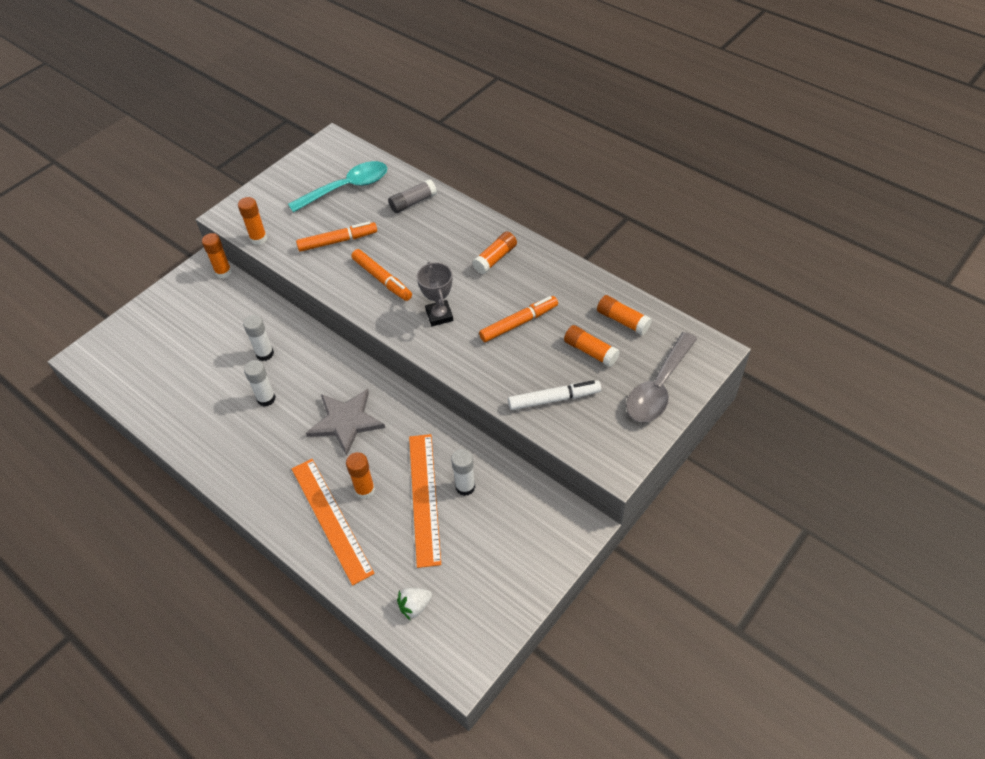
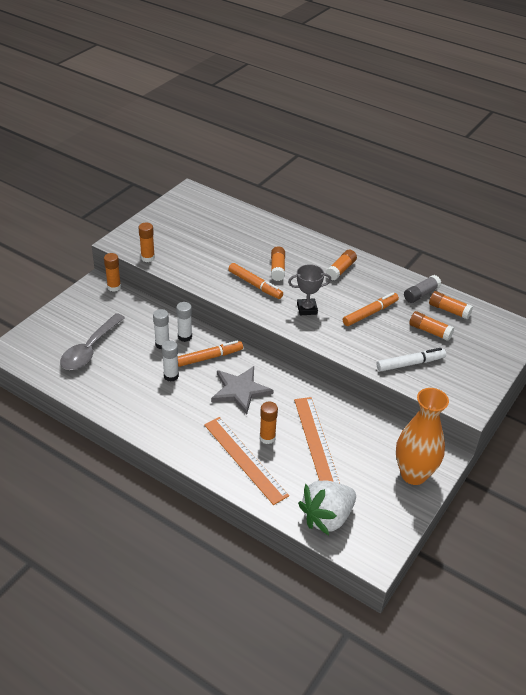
camera: 10 degrees left, 10 degrees down
(338, 241) = (213, 259): orange marker -> orange marker (209, 357)
(346, 188) = (211, 223): turquoise spoon -> none
(413, 202) = (266, 232): grey glue stick -> grey glue stick (421, 294)
(415, 256) = (277, 268): none -> orange glue stick
(415, 606) = (327, 517): white strawberry -> white strawberry, size x2.12
(439, 315) = (307, 309): grey trophy -> grey trophy turned 75 degrees counterclockwise
(465, 487) = (347, 433): white glue stick -> white glue stick (185, 337)
(537, 550) = (413, 474): none -> orange vase
(658, 387) = (487, 354): grey spoon -> grey spoon (90, 349)

